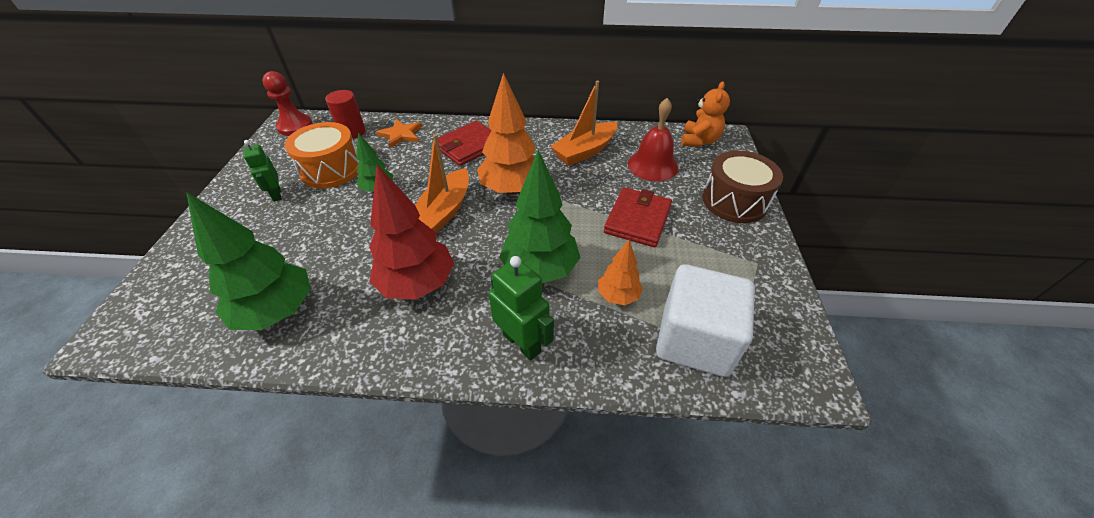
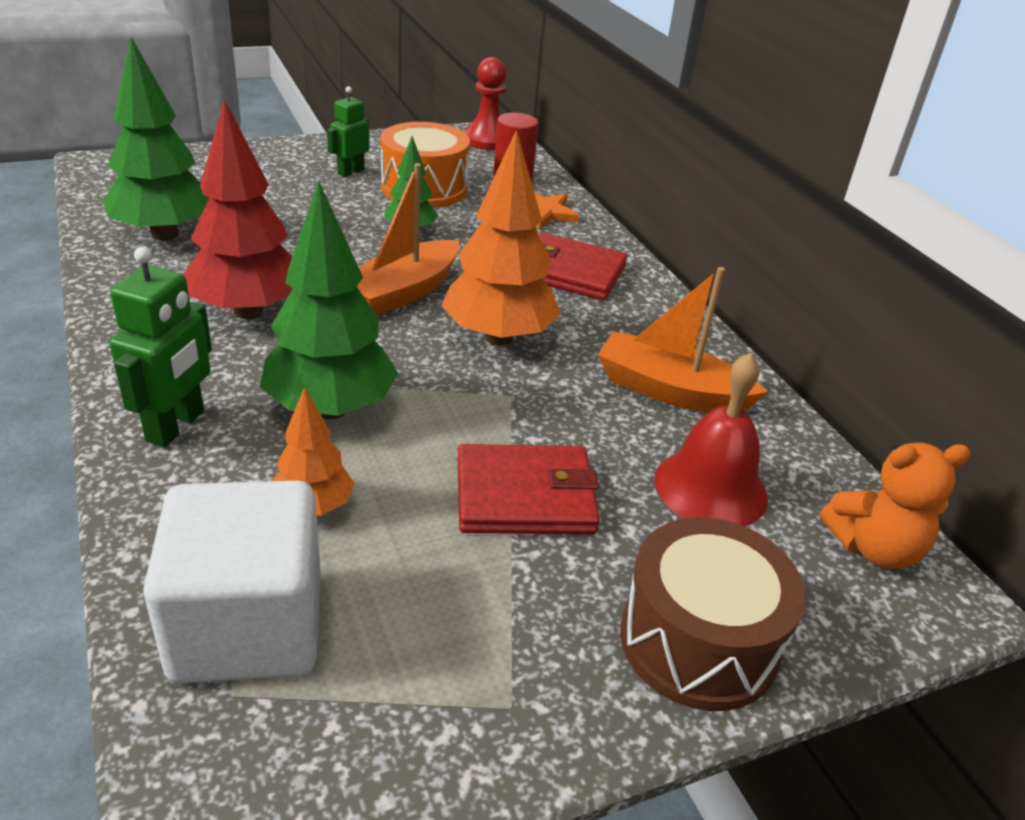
camera: 60 degrees right, 10 degrees down
(444, 211) = (403, 292): orange boat -> orange boat turned 45 degrees counterclockwise

